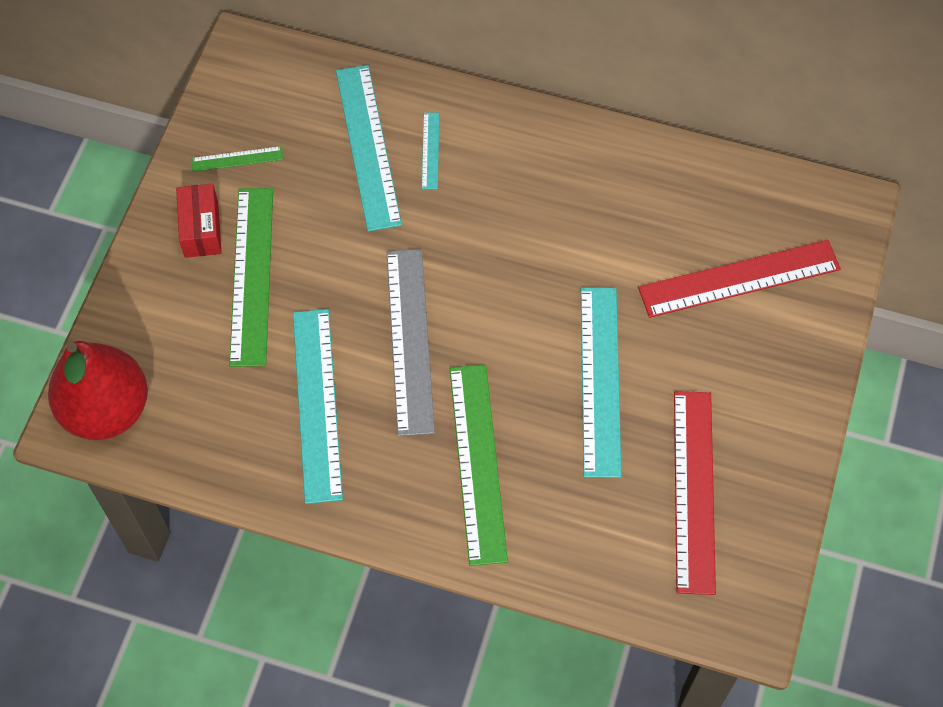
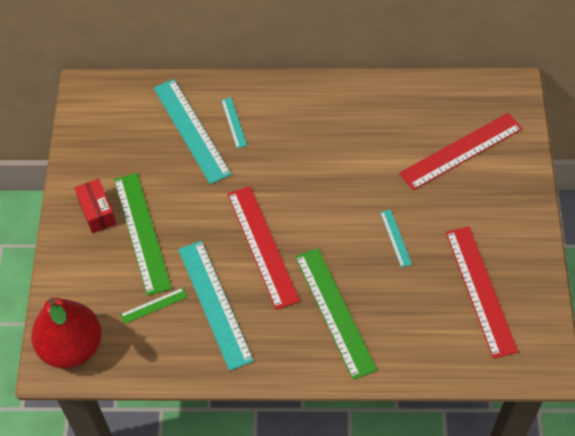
camera: 15 degrees left, 5 degrees down
(237, 159) = (106, 160): green ruler -> green ruler (153, 305)
(409, 340) = (262, 246): grey ruler -> red ruler
(600, 380) = (395, 238): turquoise ruler -> turquoise ruler, size x0.47

